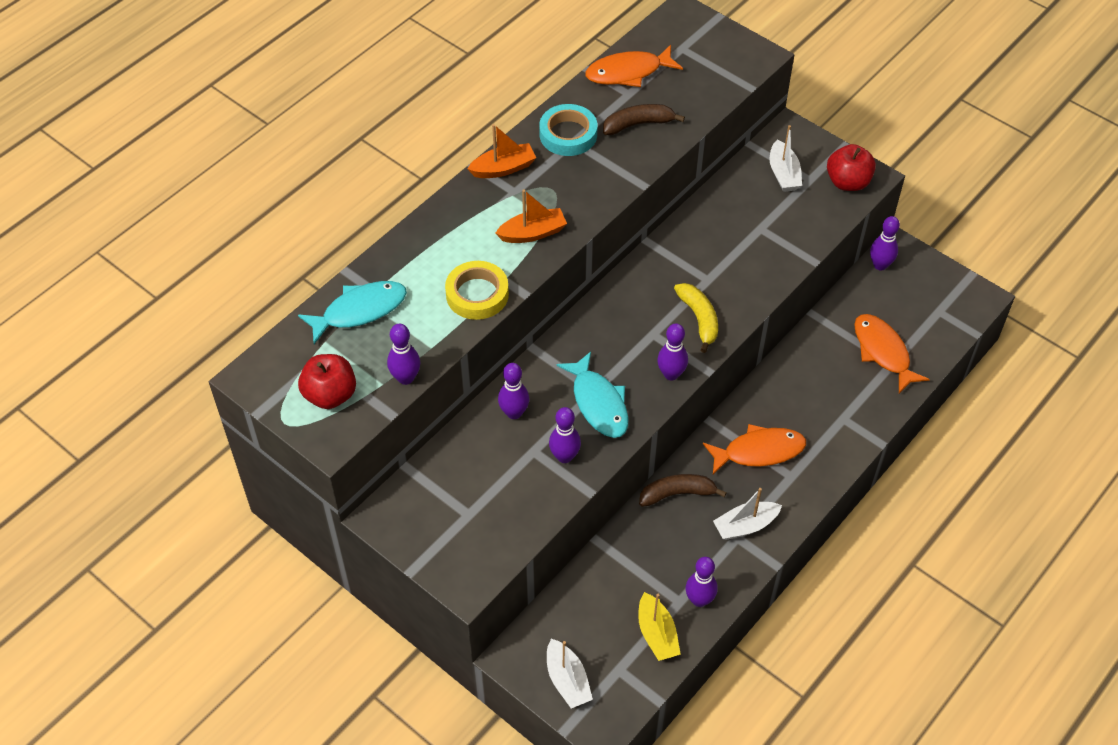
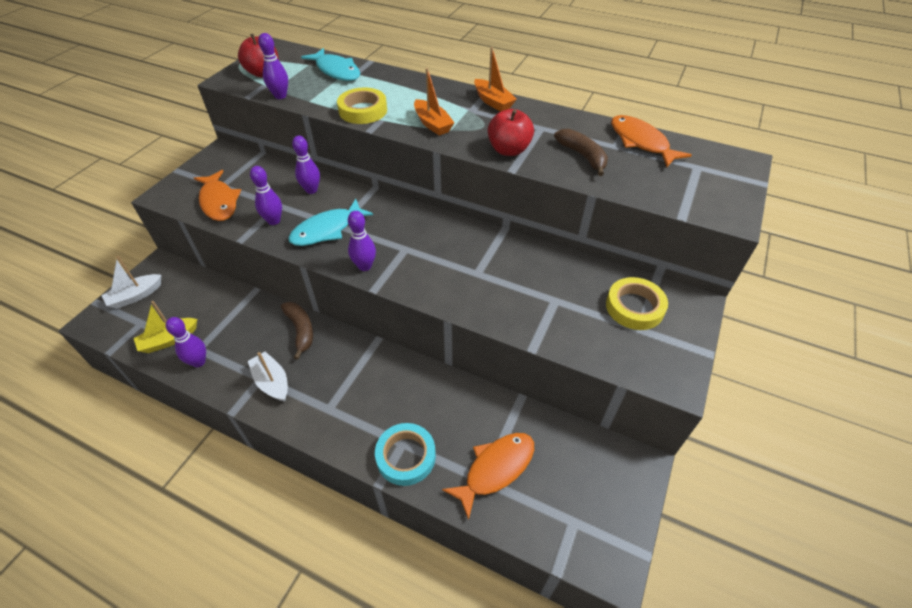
camera: 75 degrees right, 5 degrees down
(568, 134) = (547, 124): turquoise tape -> turquoise tape (406, 456)
(699, 319) = (430, 274): yellow banana -> none
(759, 451) = (351, 379): orange fish -> orange fish (219, 202)
(783, 174) = (634, 307): white boat -> yellow tape
(847, 182) = (656, 362): red apple -> red apple (509, 150)
(880, 265) = (610, 450): purple bowling pin -> none

